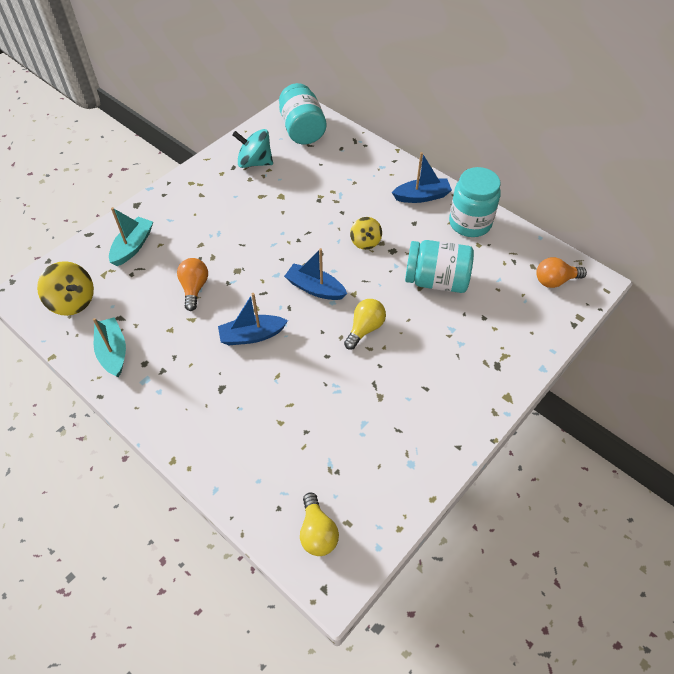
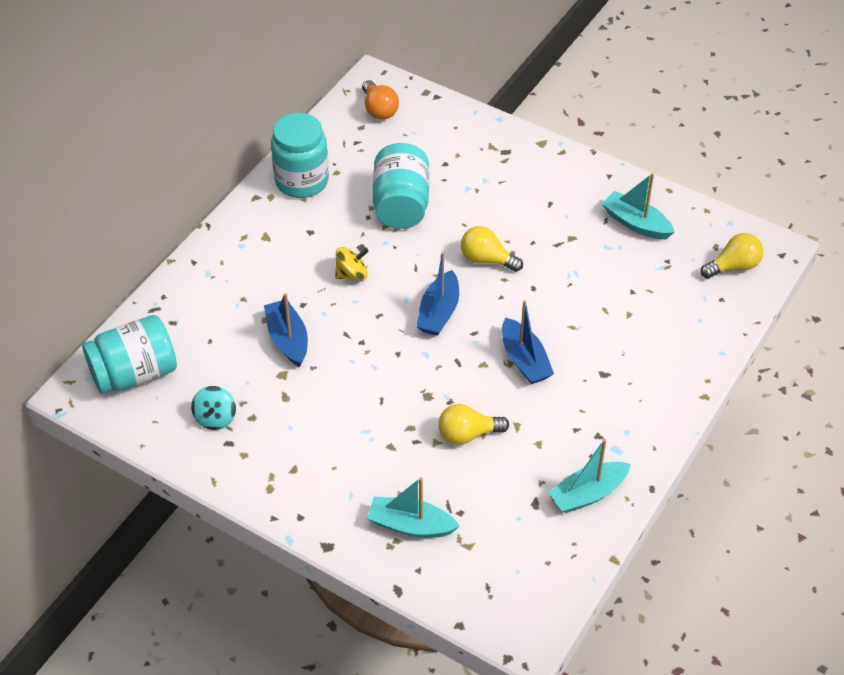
camera: 100 degrees left, 5 degrees down
(73, 301) = (522, 567): yellow spinning top -> none
(194, 288) = (468, 434): orange light bulb -> yellow light bulb
(255, 162) = (215, 418): turquoise spinning top -> turquoise spinning top, size x0.65
(390, 455) = (636, 223): none -> turquoise boat
(422, 196) = (261, 228): blue boat -> blue boat (288, 339)

